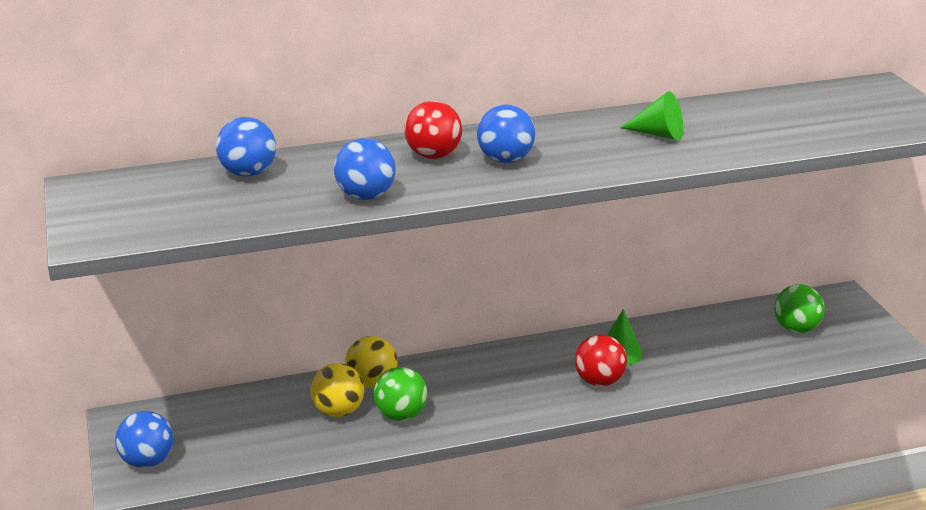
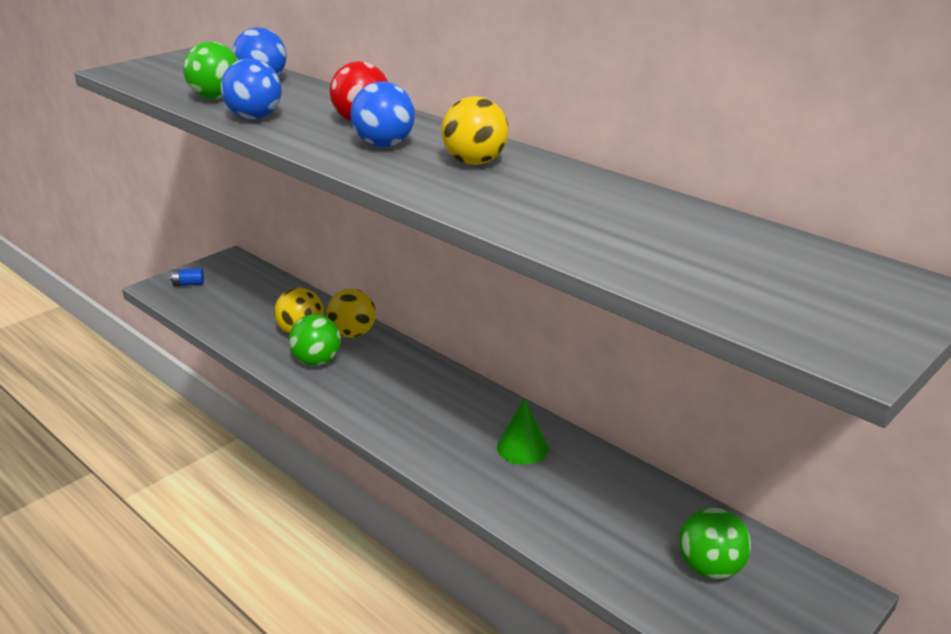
camera: 60 degrees right, 0 degrees up
(147, 461) = (188, 284): blue ball -> blue battery
(276, 203) = (216, 98): none -> green ball
(581, 138) = (475, 162): none -> yellow ball
(599, 381) = (458, 449): red ball -> none
(658, 134) = (536, 191): green cone -> none

